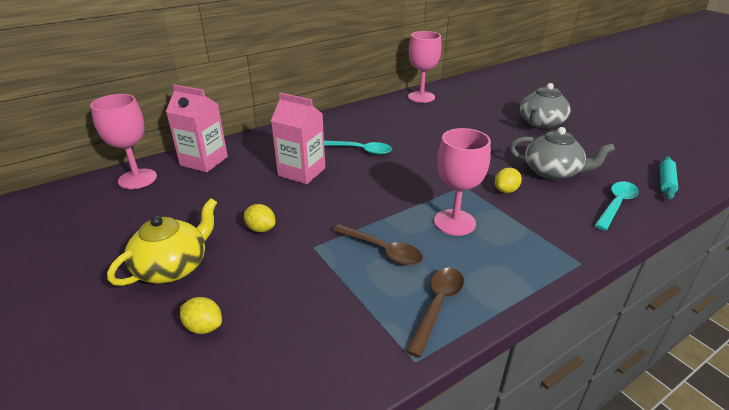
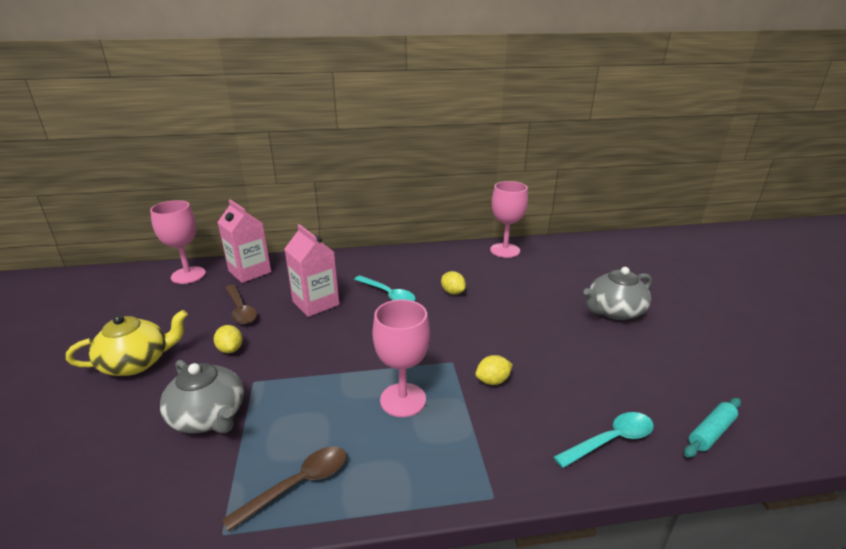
camera: 25 degrees right, 5 degrees down
(204, 327) = (105, 425): yellow lemon -> yellow lemon (452, 292)
(382, 250) = (307, 406): brown spoon -> brown spoon (240, 310)
(552, 172) = (569, 374): grey teapot -> grey teapot (209, 417)

